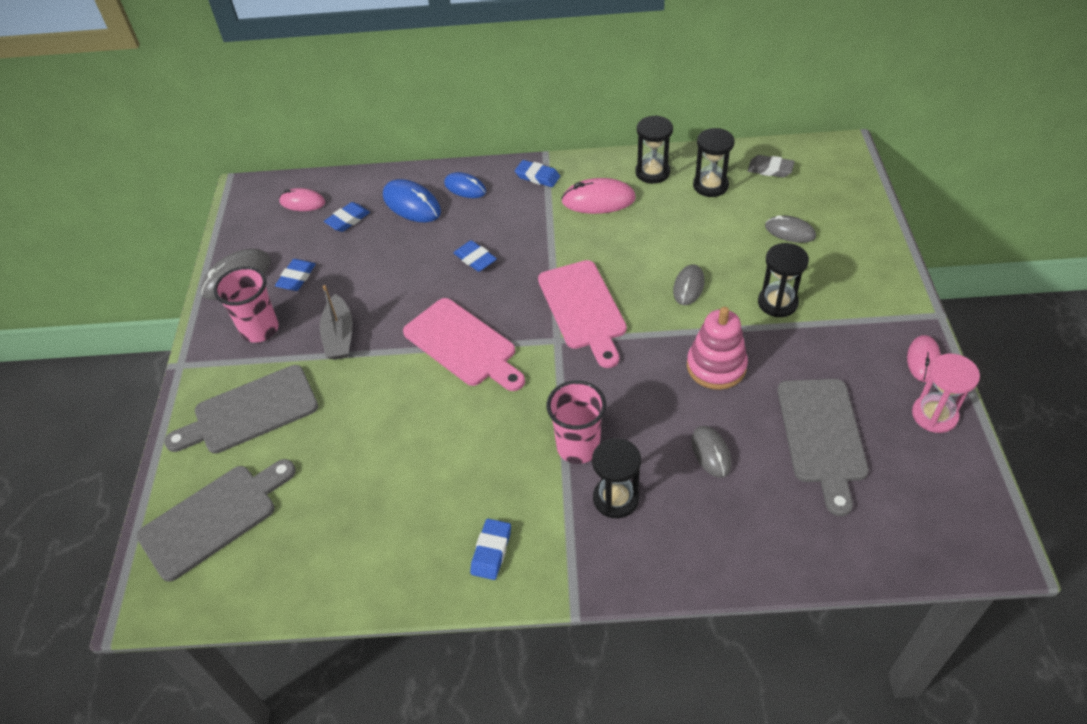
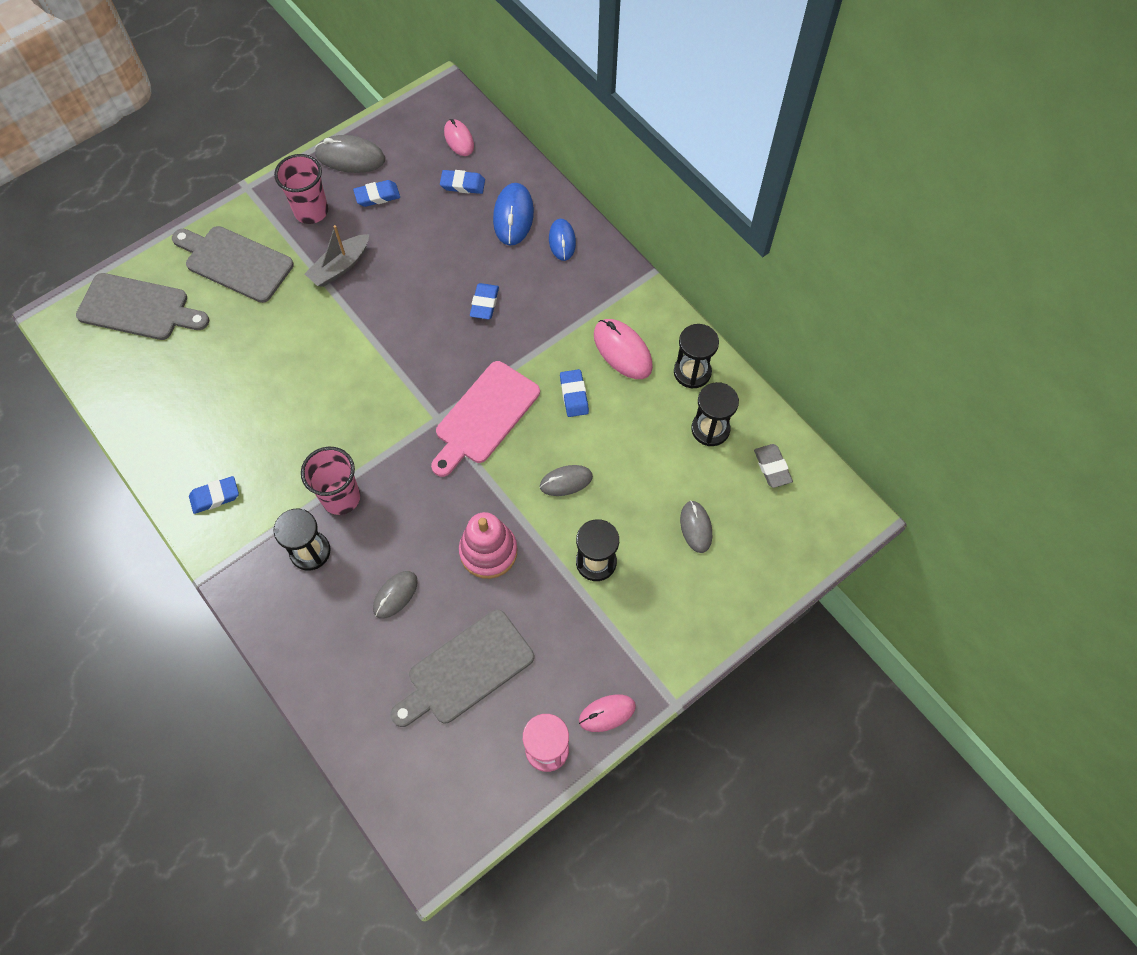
camera: 50 degrees right, 15 degrees up
(463, 345) = (388, 355): pink cutting board -> none
(537, 176) = (617, 285): blue eraser -> blue eraser (574, 395)

